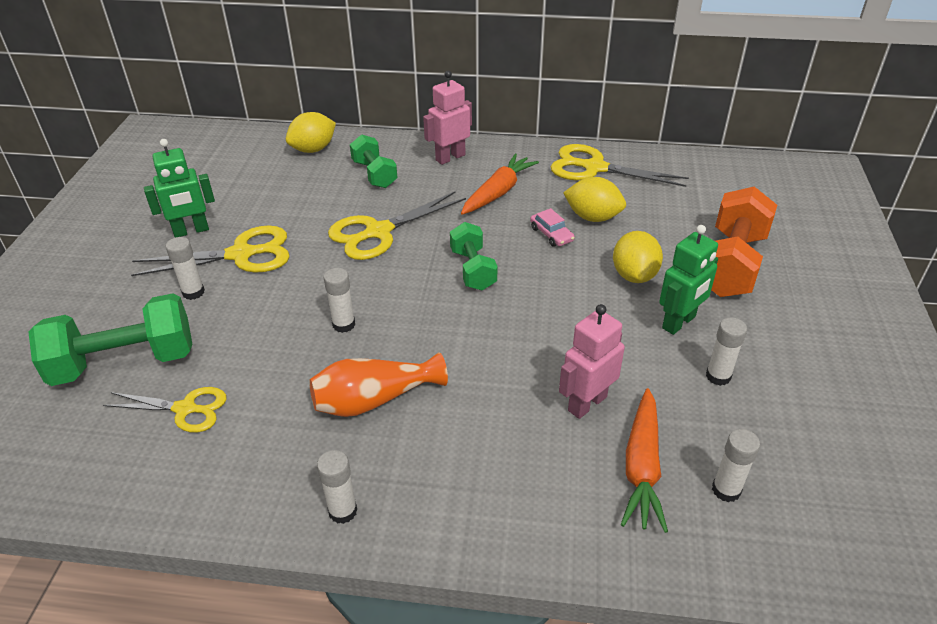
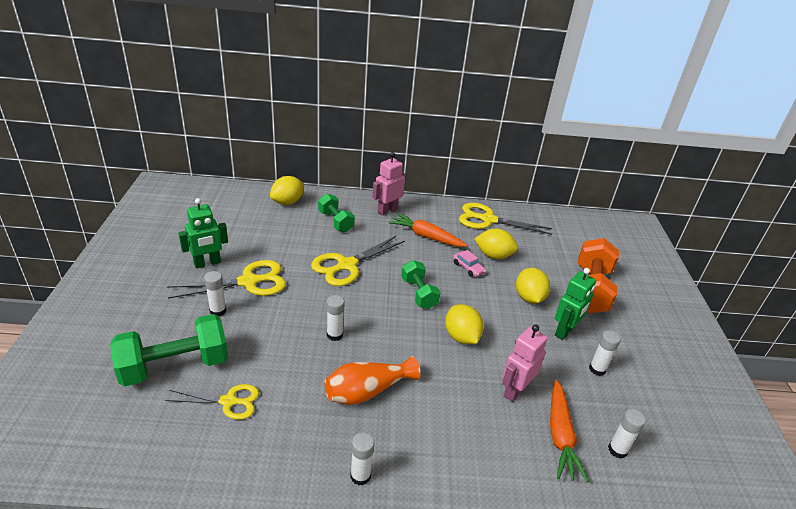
camera: 10 degrees left, 5 degrees down
(498, 192) = (426, 236): orange carrot -> orange carrot turned 90 degrees counterclockwise
(522, 329) = (461, 337): none -> yellow lemon

